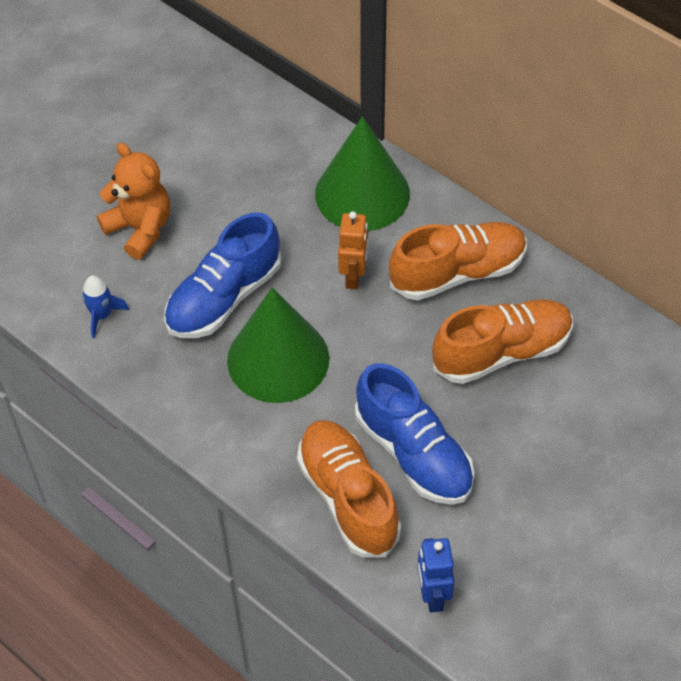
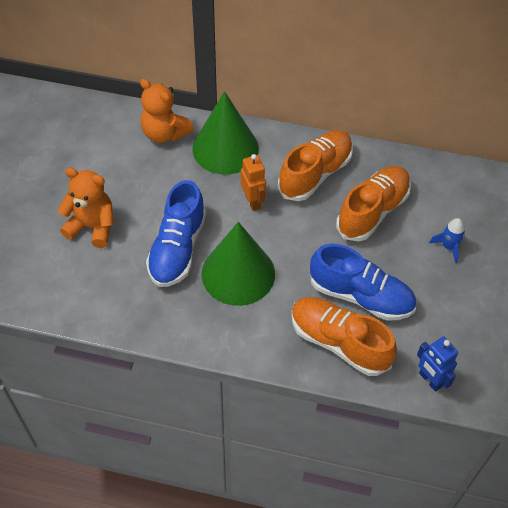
camera: 30 degrees left, 0 degrees up
(101, 315) = (101, 294): blue rocket -> blue rocket (448, 247)
(298, 145) = (165, 133): none -> orange teddy bear

